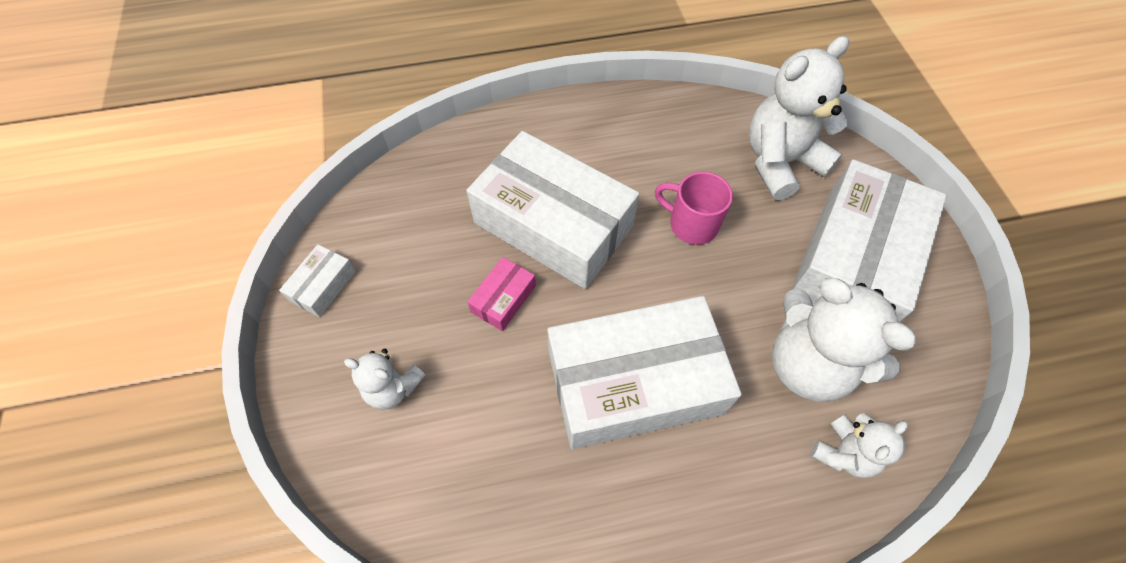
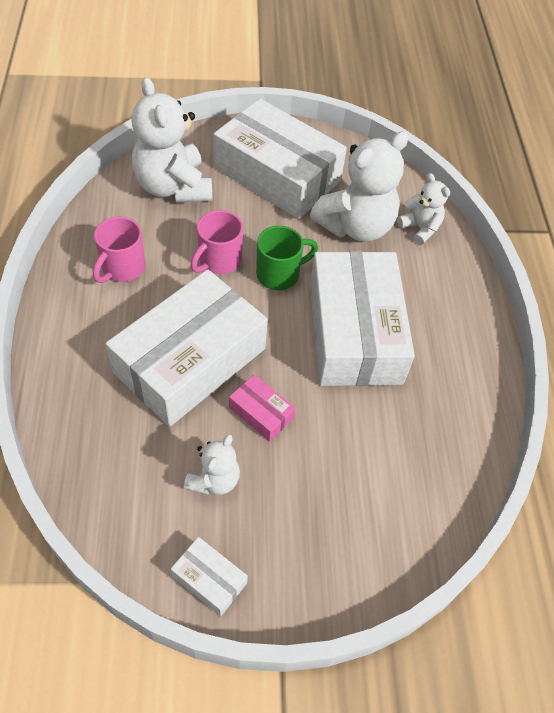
camera: 85 degrees left, 5 degrees down
(393, 388) = (334, 515): white teddy bear -> white teddy bear (214, 479)
(650, 144) = (122, 268): none -> pink mug
(694, 287) = (279, 274): none -> green mug

